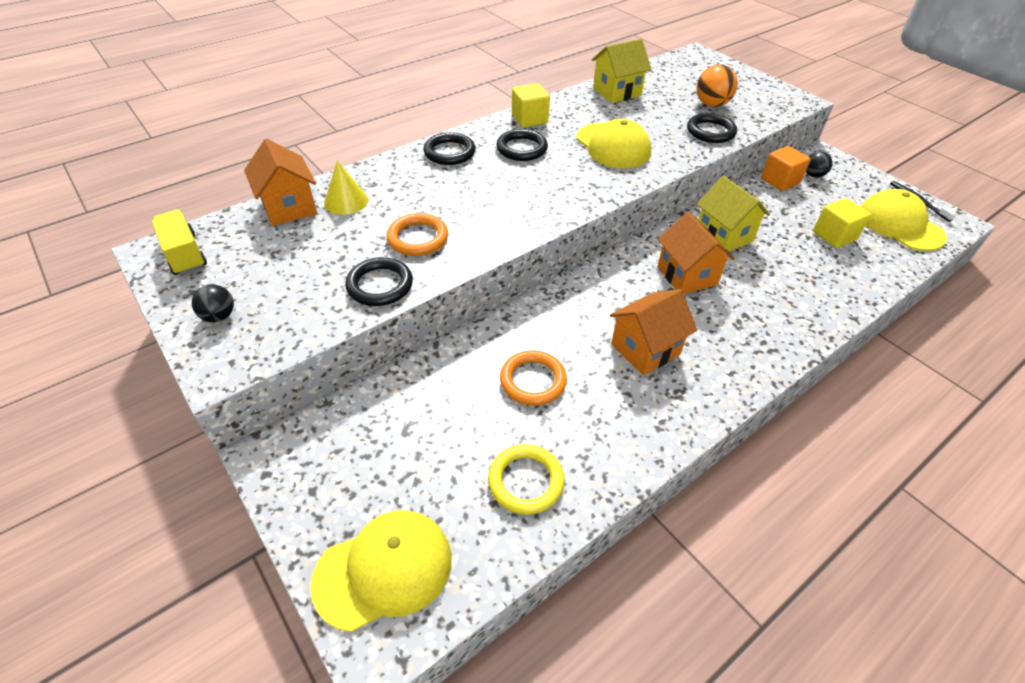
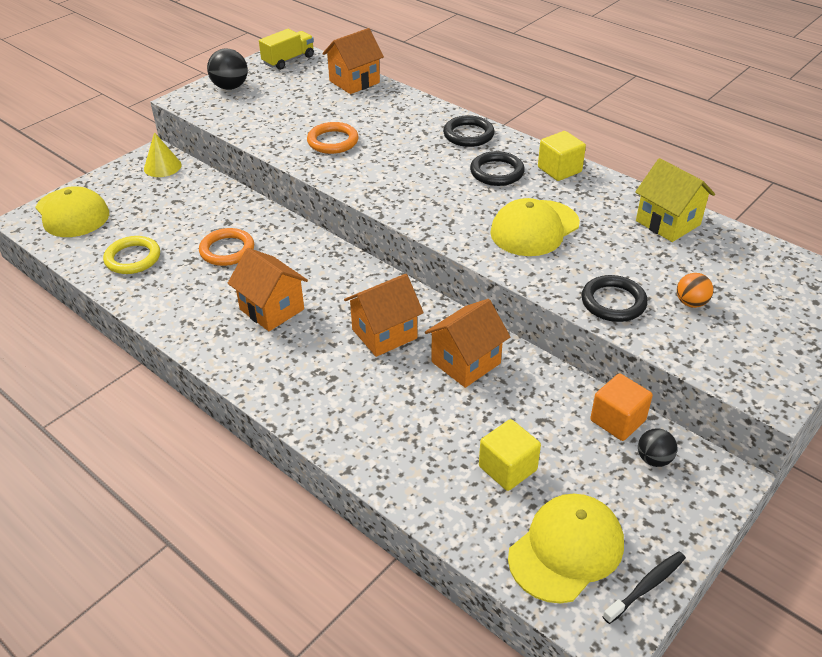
camera: 80 degrees right, 5 degrees down
(219, 316) = (230, 87): black ball -> black ball, size x1.57
(346, 201) = (371, 102): yellow cone -> yellow cone (162, 166)
(380, 285) = (272, 136): black ring -> none
(711, 104) = (691, 303): orange ball -> orange ball, size x0.64
(723, 236) = (466, 362): yellow house -> orange house

